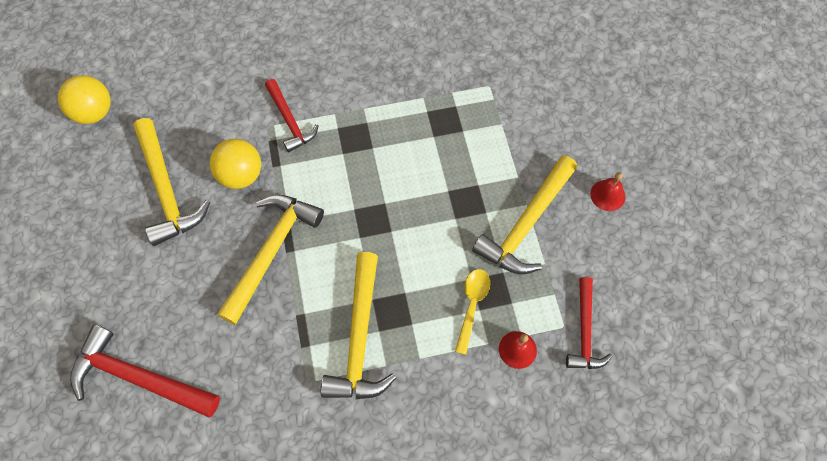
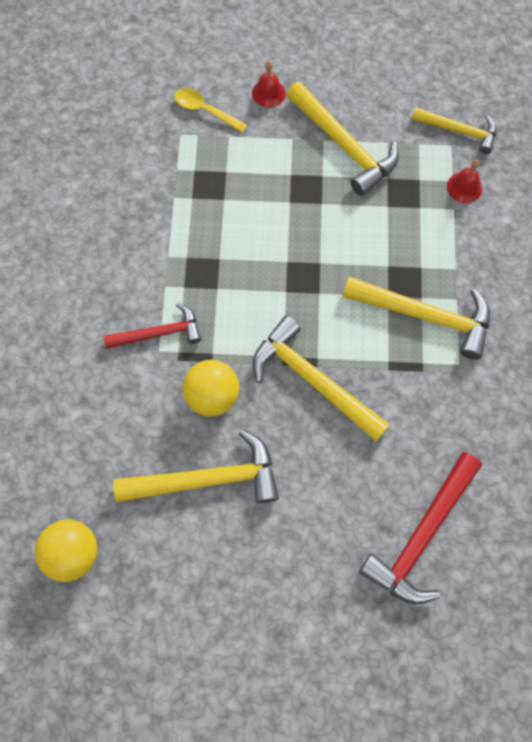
camera: 75 degrees left, 5 degrees up
(472, 305) = (414, 212): yellow spoon -> yellow spoon (205, 110)
(584, 331) = (459, 131): red hammer -> yellow hammer
(607, 195) = (332, 73): red bell -> red bell (268, 93)

